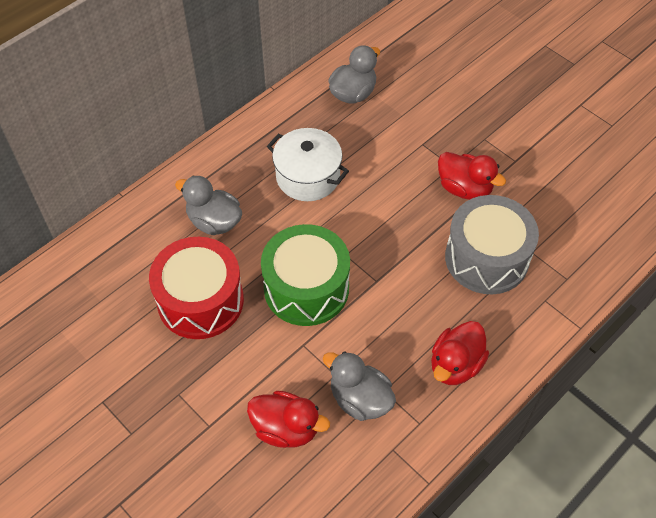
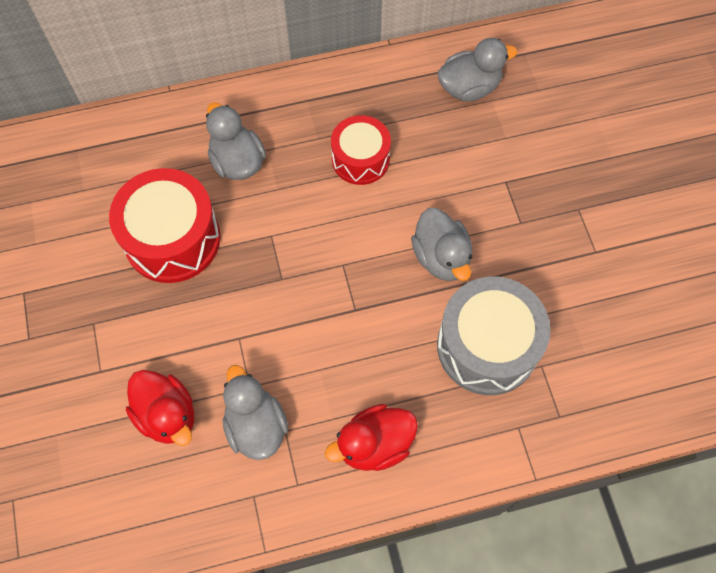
camera: 30 degrees right, 10 degrees up
(306, 288) = (280, 280): green drum -> none
(308, 177) = (360, 159): white pot -> red drum
(413, 215) = (441, 257): none -> grey duck
(464, 188) = (517, 255): red duck -> none

